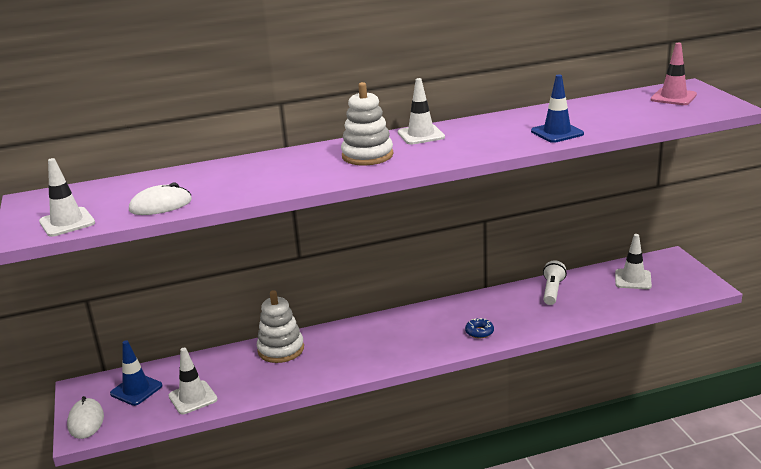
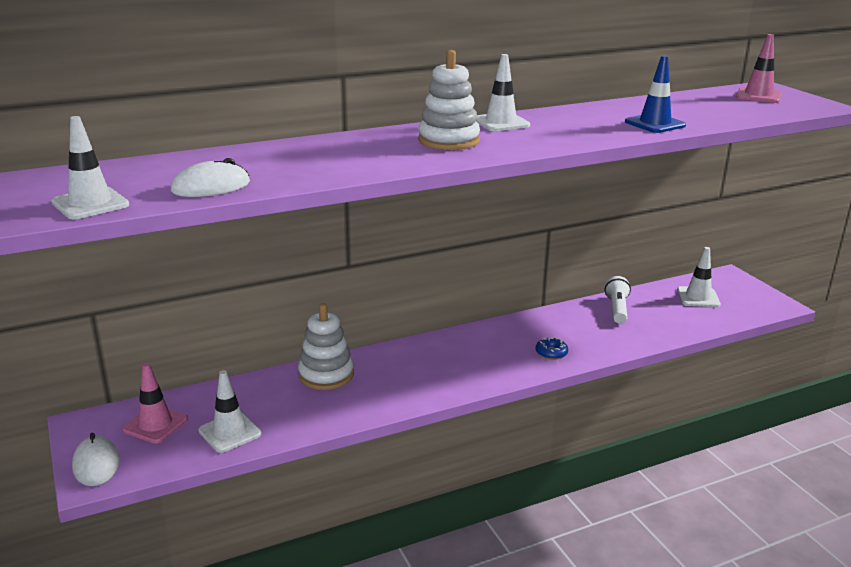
camera: 10 degrees left, 0 degrees up
(136, 390) = (155, 424): blue traffic cone -> pink traffic cone

